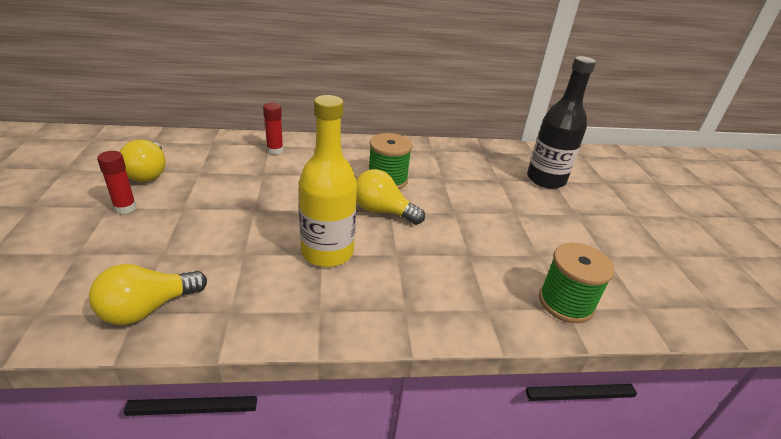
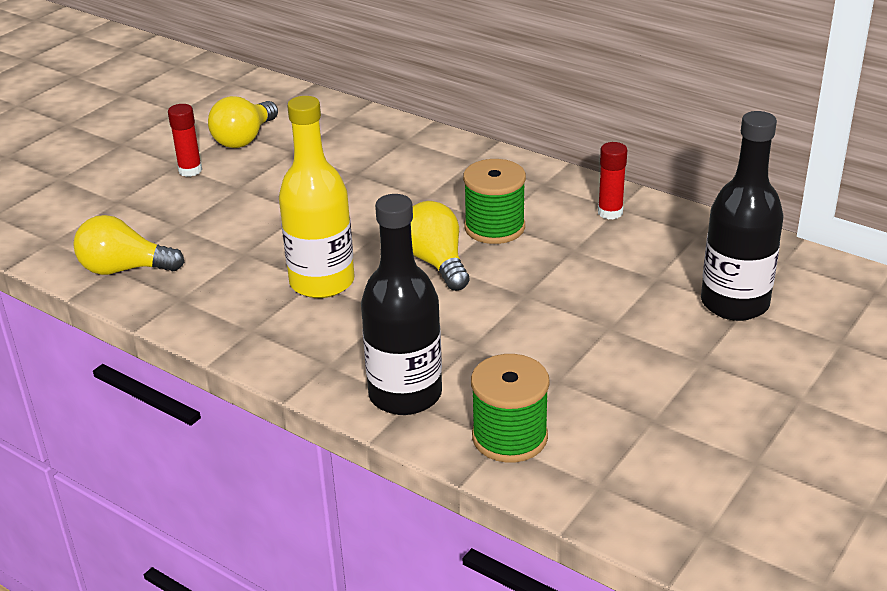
camera: 45 degrees right, 0 degrees up
(275, 150) = (403, 148): red glue stick -> red glue stick (610, 212)
(478, 306) = (405, 394): none -> black bottle

